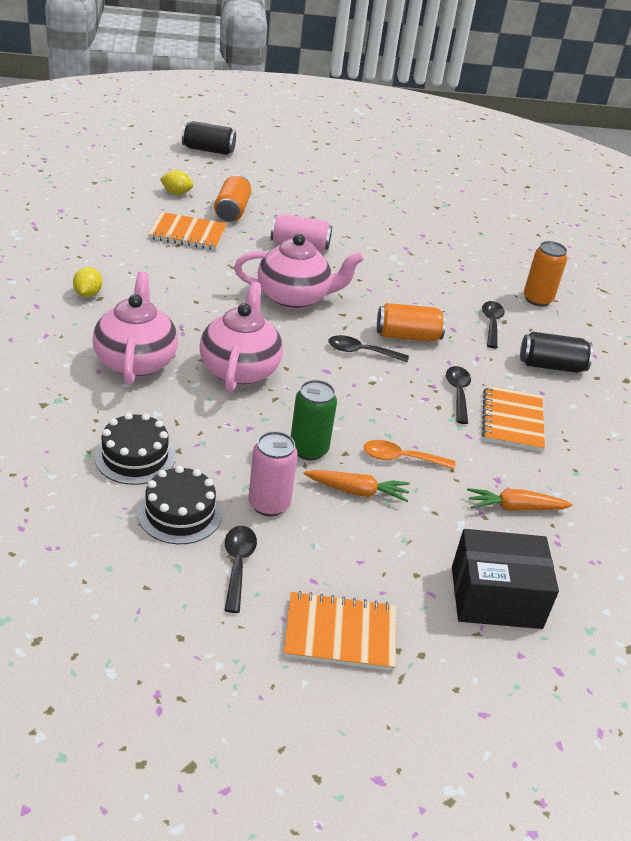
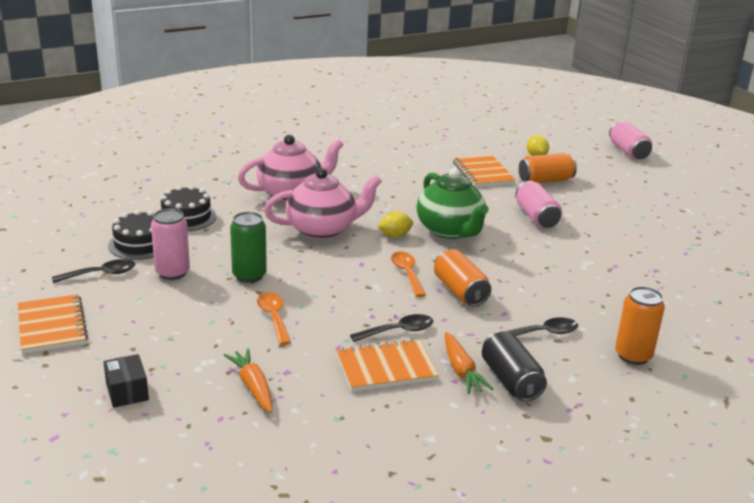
camera: 70 degrees right, 10 degrees down
(88, 294) = (353, 161): yellow lemon -> yellow lemon (395, 235)
(208, 150) = (628, 151): black can -> pink can
(294, 298) = (450, 230): pink teapot -> green teapot
(357, 491) = (215, 305): orange carrot -> orange carrot (461, 370)
(361, 352) = (407, 274): black spoon -> orange spoon
(496, 597) = (127, 391): black box -> black box, size x0.54

